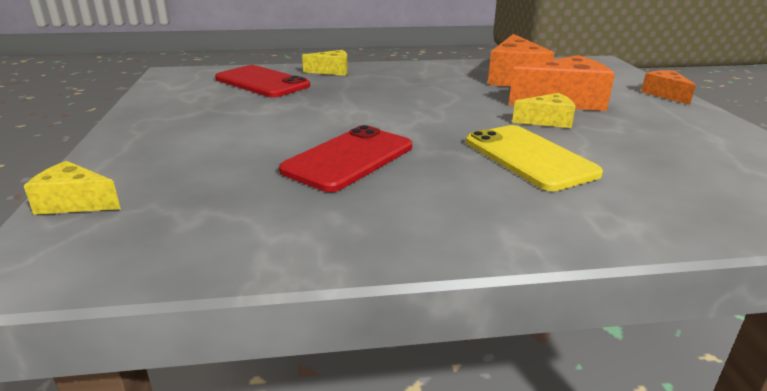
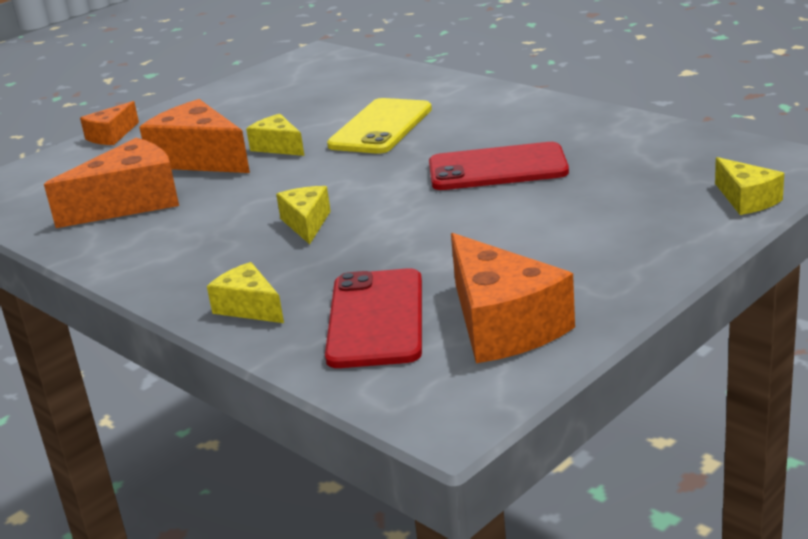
camera: 125 degrees left, 0 degrees up
(190, 95) = (503, 325): none -> orange cheese
(394, 97) = (306, 223): none -> yellow cheese

